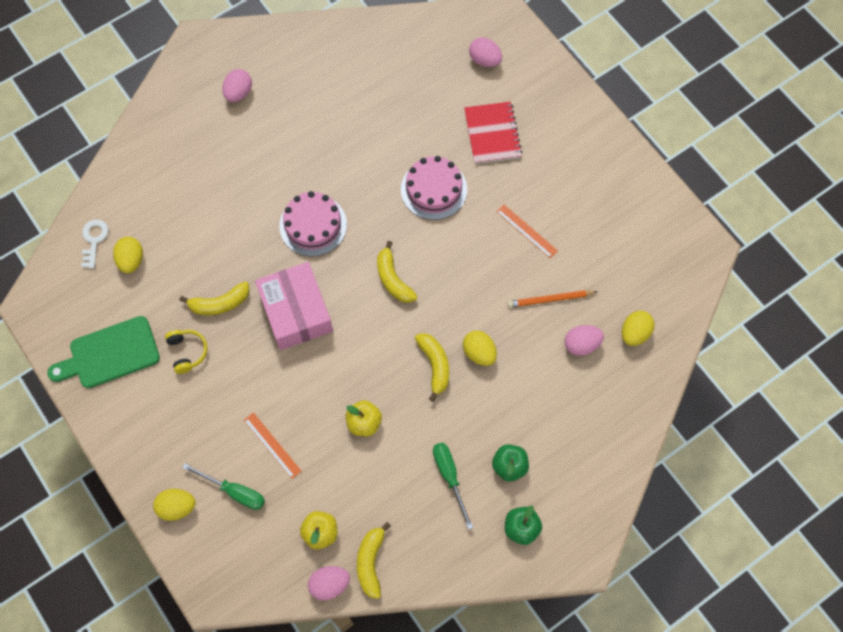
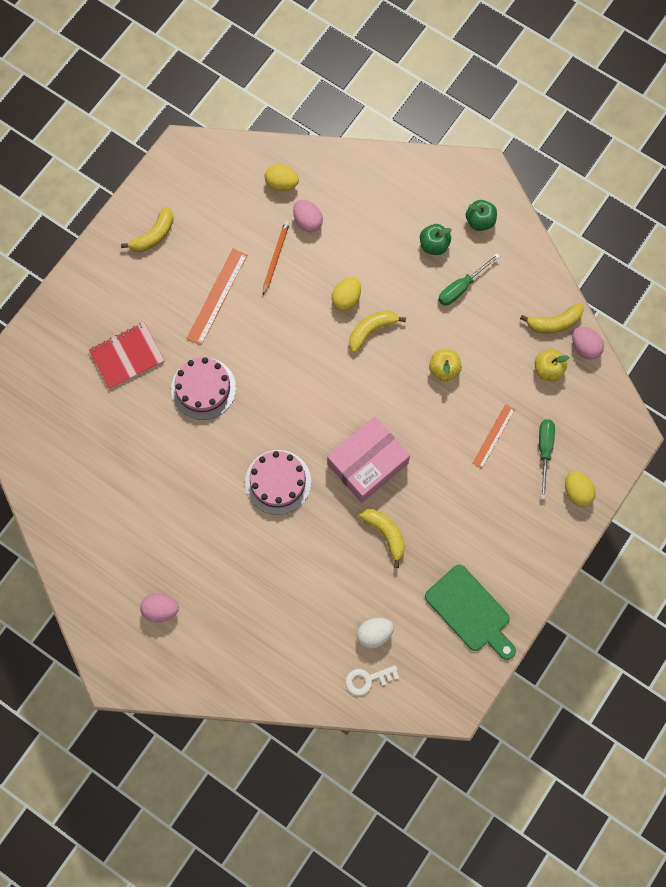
camera: 110 degrees left, 5 degrees up
(131, 260) = (374, 634): yellow egg -> white egg
(187, 352) = (441, 543): yellow headphones -> none
(393, 279) = (305, 392): yellow banana -> yellow banana (154, 235)
(484, 60) = (47, 389): pink egg -> none
(526, 231) = (217, 296): orange ruler -> orange ruler, size x1.55
(550, 299) = (275, 258): orange pencil -> orange pencil turned 135 degrees counterclockwise

